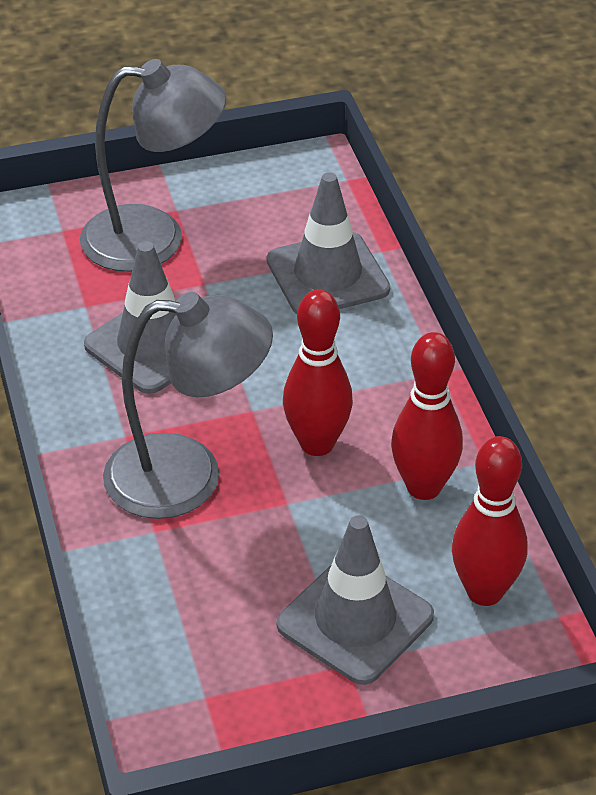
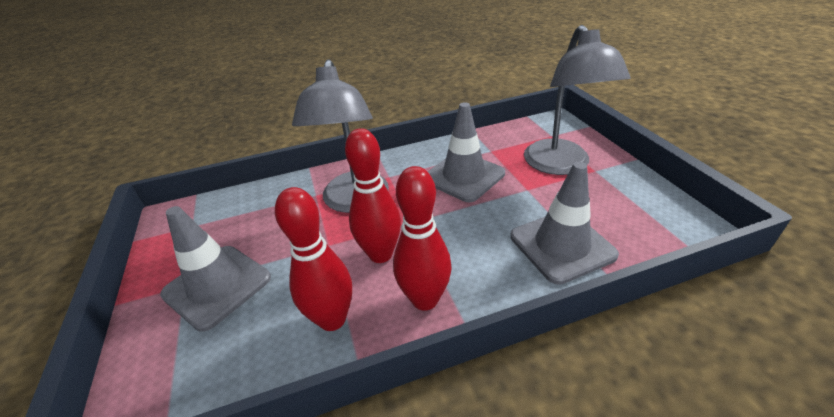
camera: 90 degrees right, 5 degrees down
(484, 592) = (213, 366): red bowling pin -> red bowling pin (425, 299)

